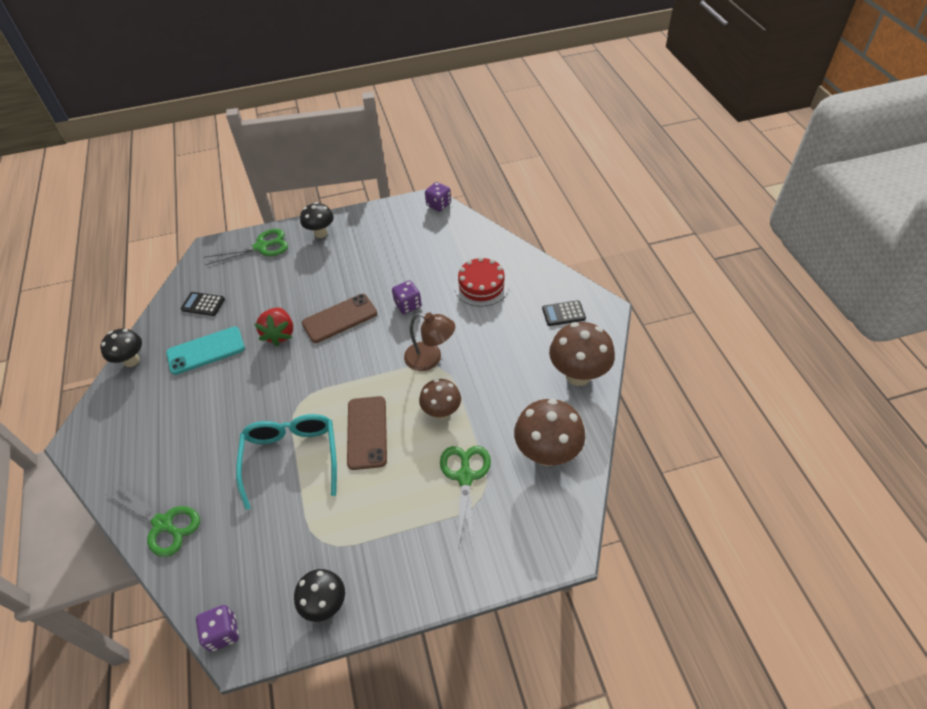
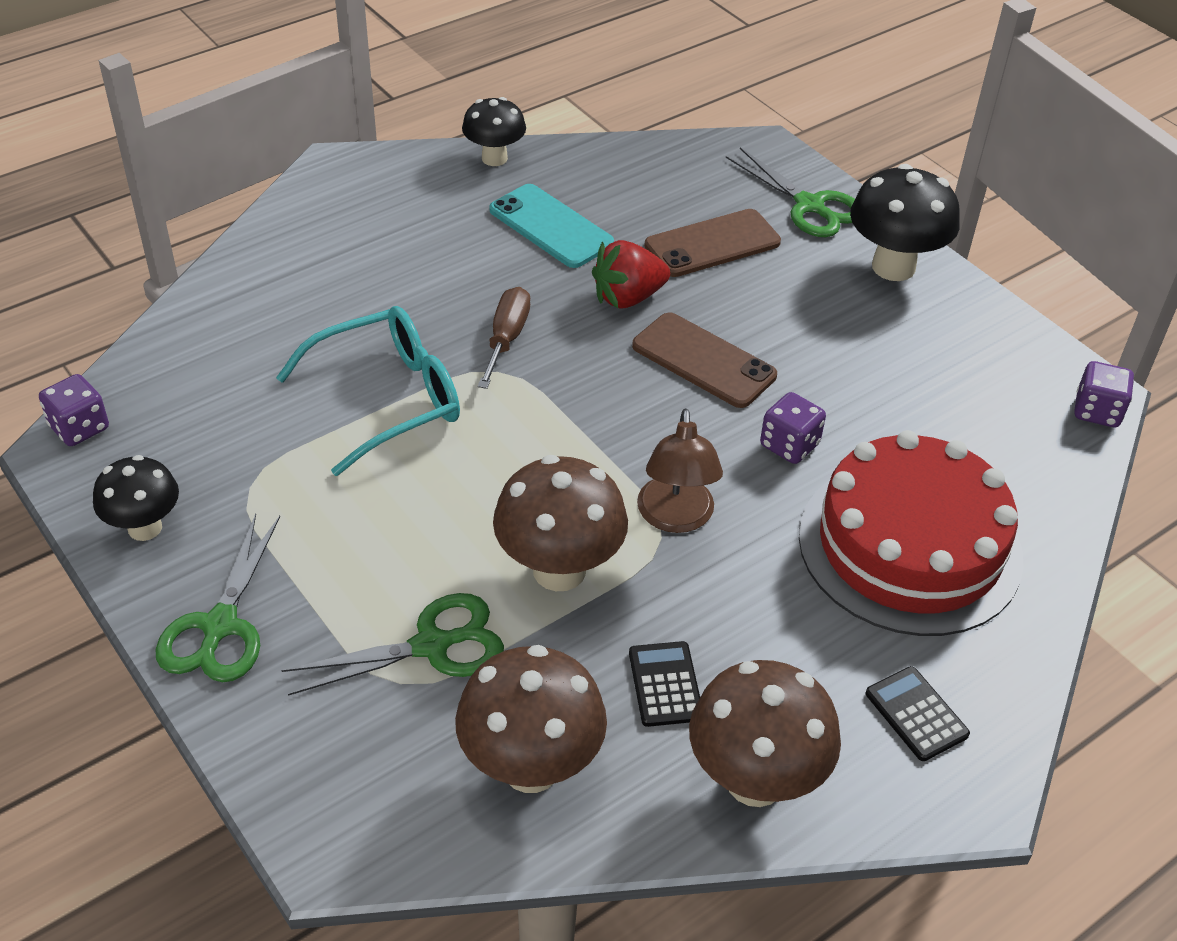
camera: 65 degrees right, 5 degrees down
(163, 524) = (230, 302): green scissors -> green scissors (220, 626)
(203, 304) = (642, 187): black calculator -> black calculator (665, 684)
(278, 393) = (506, 338): none -> brown screwdriver
(320, 233) = (893, 267): black mushroom -> black mushroom, size x1.57
(367, 432) = (473, 477): brown phone -> brown phone (712, 244)
(441, 412) = (559, 570): brown mushroom -> brown mushroom, size x1.57
(481, 285) = (910, 546): red cake -> red cake, size x1.76

